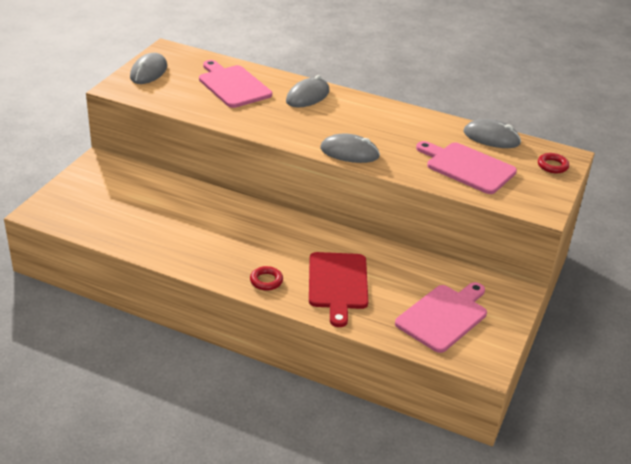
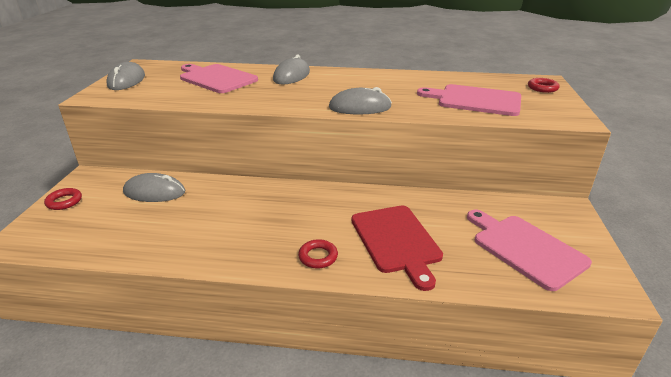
camera: 15 degrees left, 5 degrees down
(76, 183) = (64, 202): none -> red ring
(444, 316) = (525, 248): pink cutting board -> pink cutting board turned 60 degrees counterclockwise
(491, 138) = (473, 78): grey mouse -> grey mouse (154, 192)

